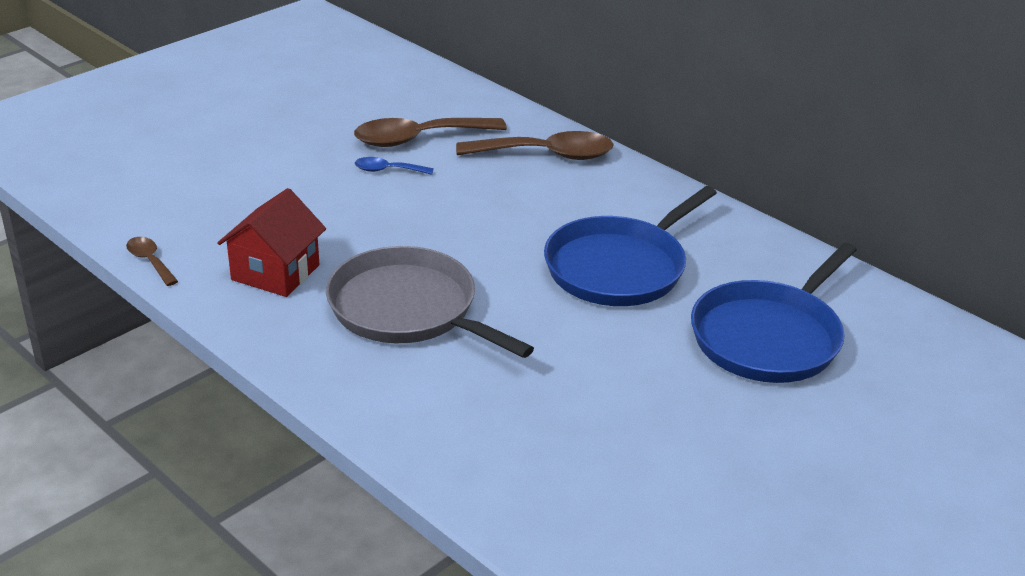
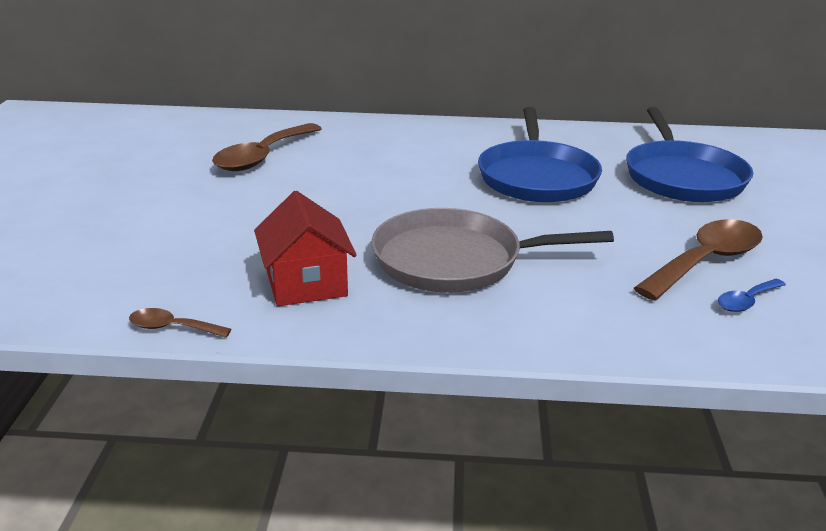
camera: 40 degrees left, 5 degrees down
(387, 170) = (274, 183): blue spoon -> blue spoon (746, 301)
(546, 155) = (372, 135): brown spoon -> brown spoon (706, 261)

